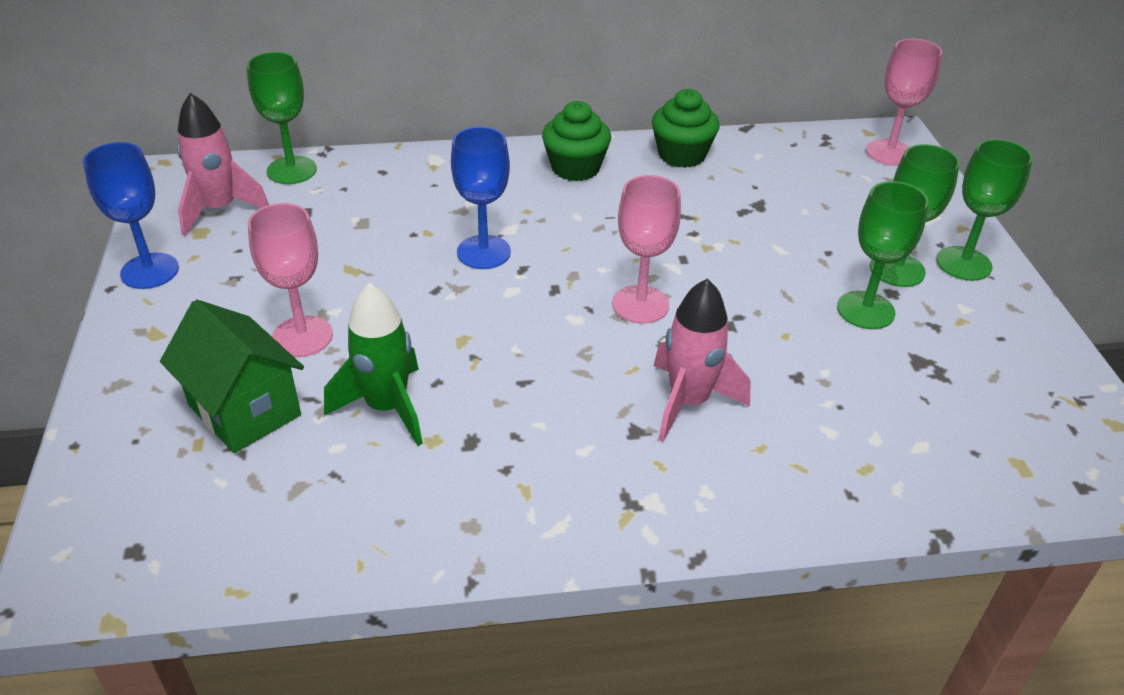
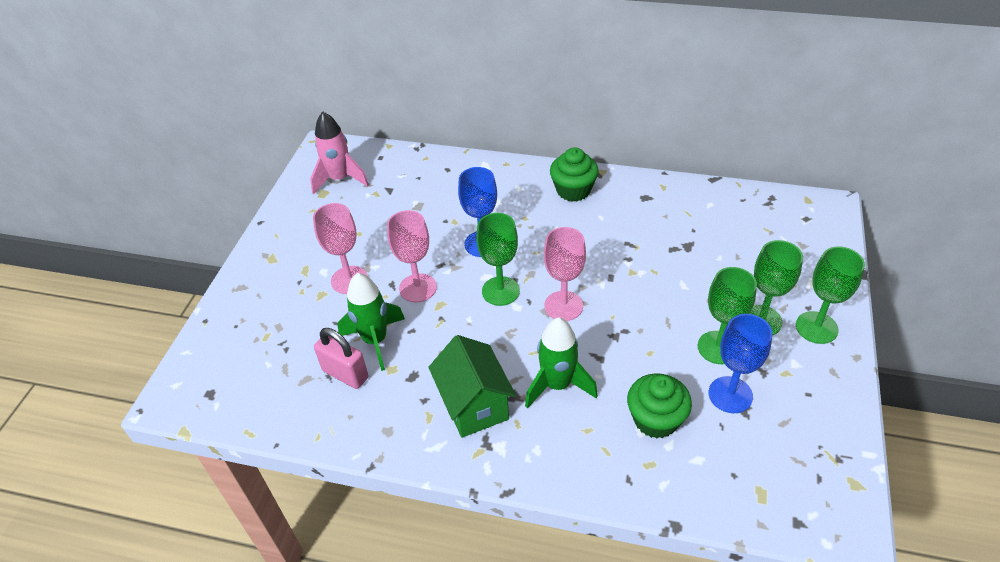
camera: 25 degrees right, 5 degrees up
(150, 271) = (285, 215): blue goblet -> blue goblet (730, 395)
(244, 410) = (298, 321): green house -> green house (474, 405)
(292, 170) = (393, 158): green goblet -> green goblet (500, 291)
(362, 464) = (345, 374): none -> pink padlock
(681, 155) = (653, 193): green cupcake -> green cupcake (655, 419)
(688, 402) = (557, 385): pink rocket -> green rocket
(889, 153) = (814, 221): pink goblet -> pink goblet (418, 288)

